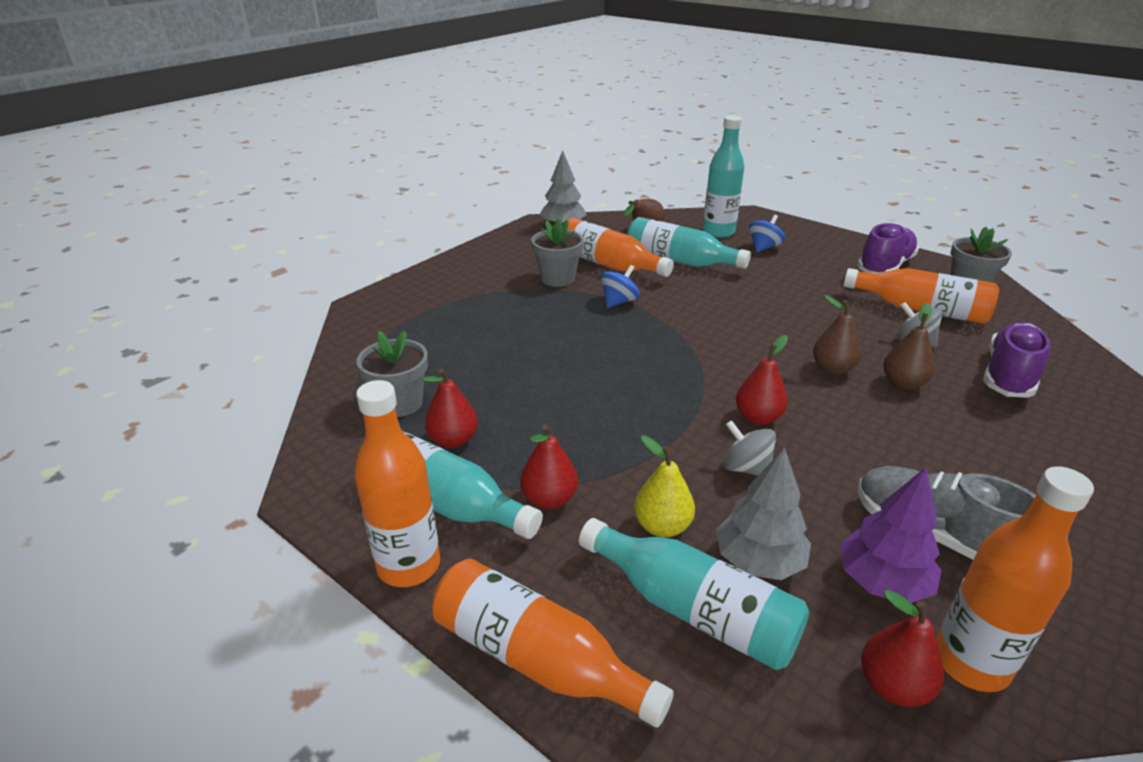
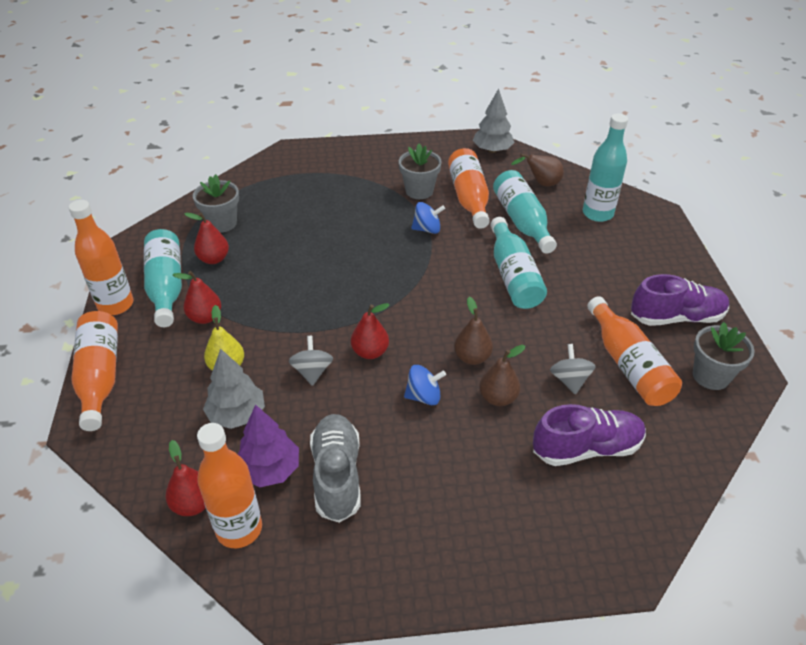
camera: 45 degrees right, 10 degrees up
(693, 610) = (177, 409): turquoise bottle -> turquoise bottle (513, 276)
(764, 247) = (608, 246): blue spinning top -> blue spinning top (424, 396)

